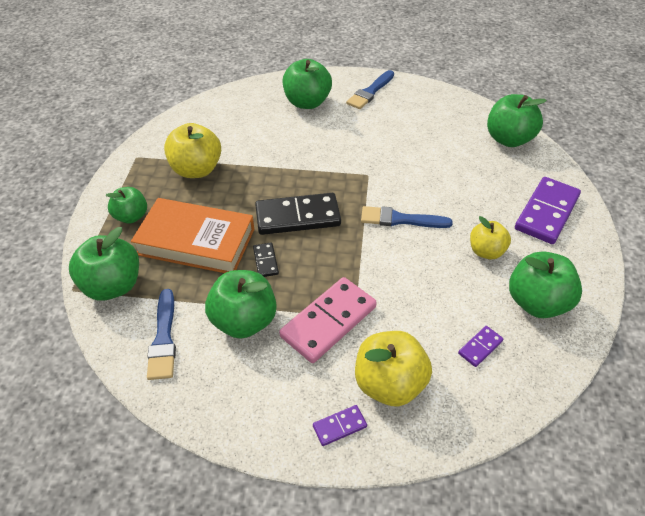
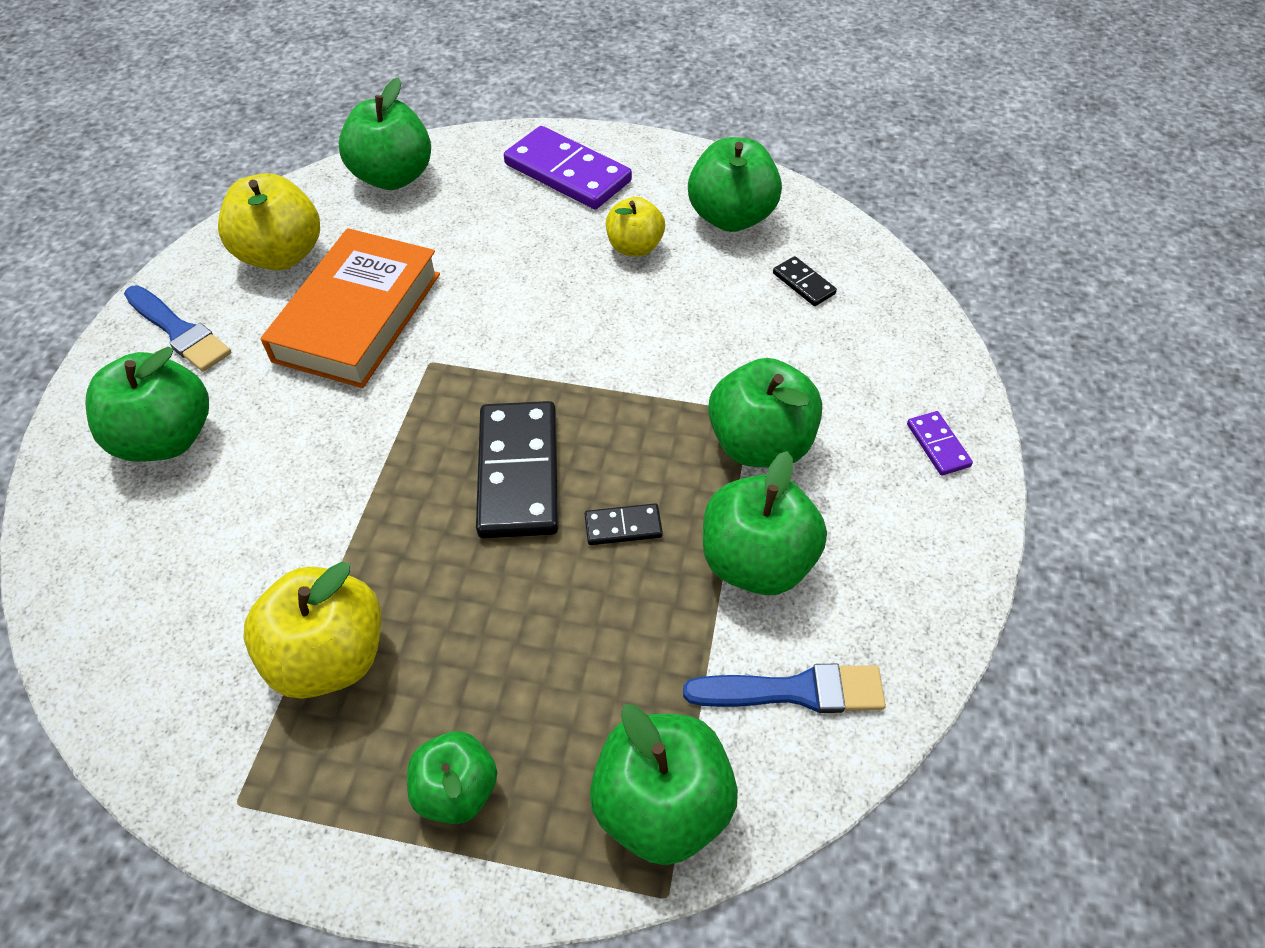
camera: 85 degrees left, 5 degrees up
(196, 241) = (557, 646): orange book -> orange book (358, 316)
(329, 322) = (759, 444): pink domino -> green apple
(389, 383) = (866, 384): yellow apple -> yellow apple (281, 255)
(401, 219) = (552, 332): blue brush -> none
(480, 347) = (804, 283): purple domino -> black domino

